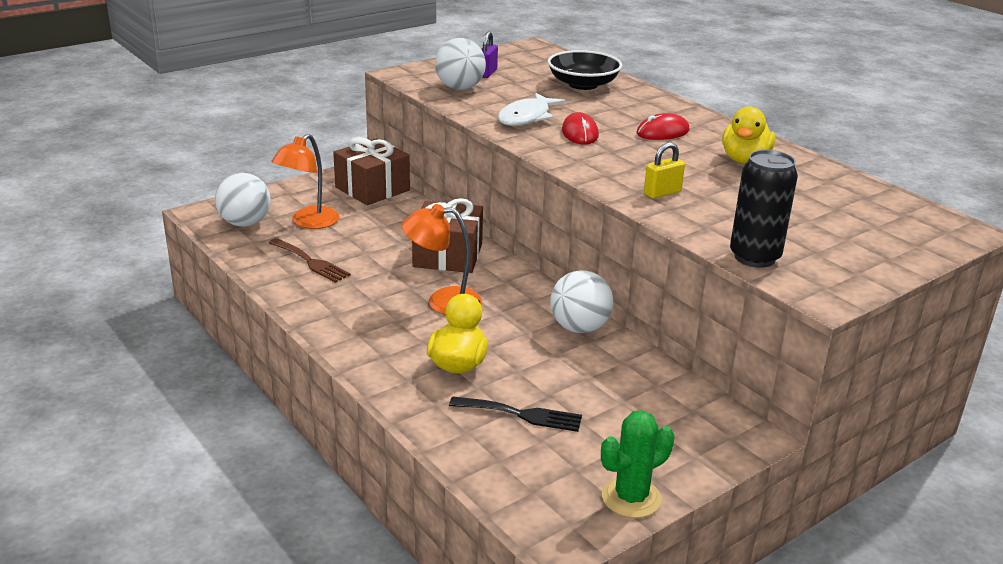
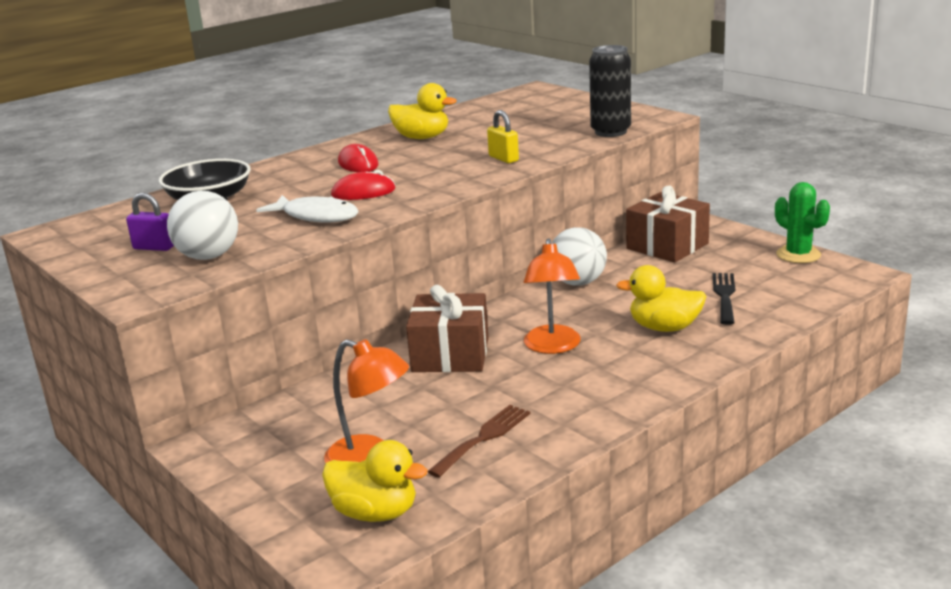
camera: 90 degrees left, 5 degrees down
(245, 223) = (375, 513): white ball -> yellow duck
(372, 189) = (263, 426): brown gift -> brown gift (667, 246)

